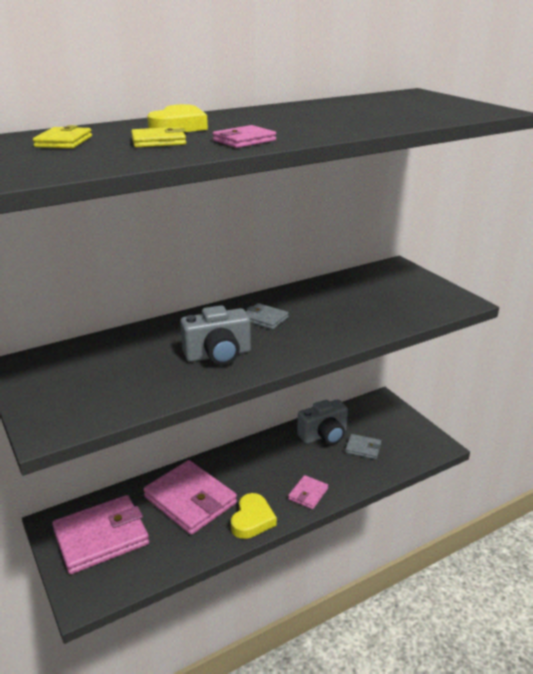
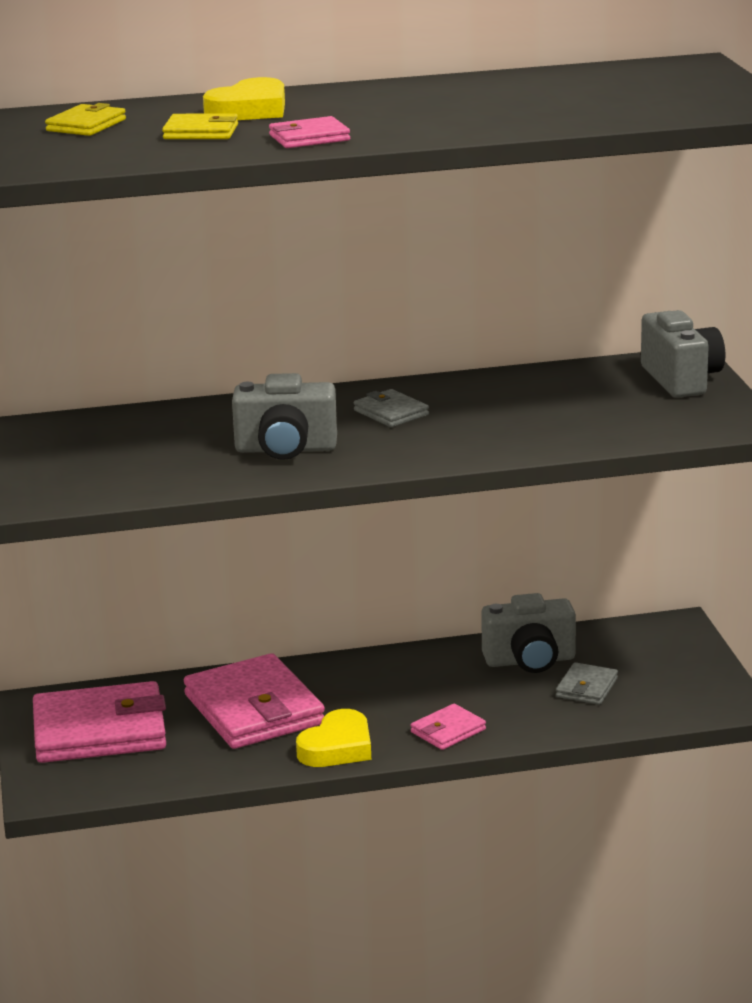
camera: 20 degrees right, 5 degrees down
(363, 448) = (586, 688): grey wallet -> grey wallet turned 75 degrees clockwise
(406, 277) = (681, 379): none -> grey camera

